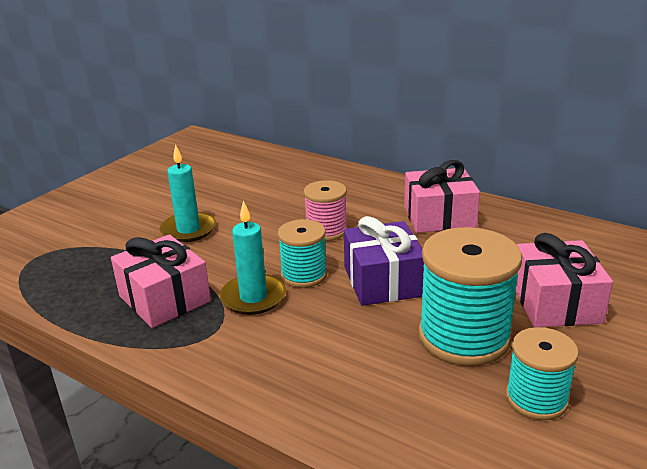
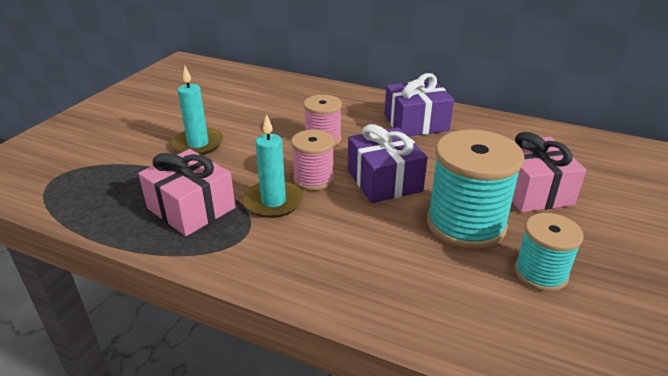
camera: 10 degrees left, 5 degrees up
(304, 275) = (313, 179): turquoise spool -> pink spool
(439, 217) = (416, 123): pink gift -> purple gift

